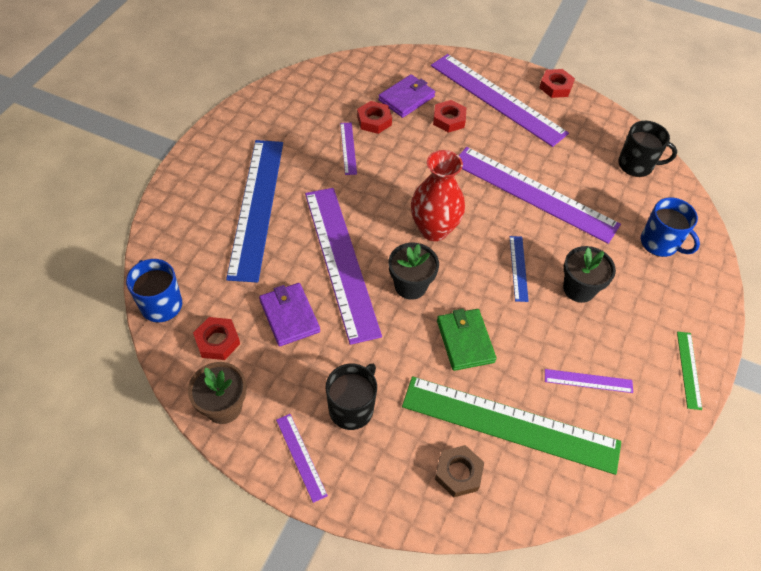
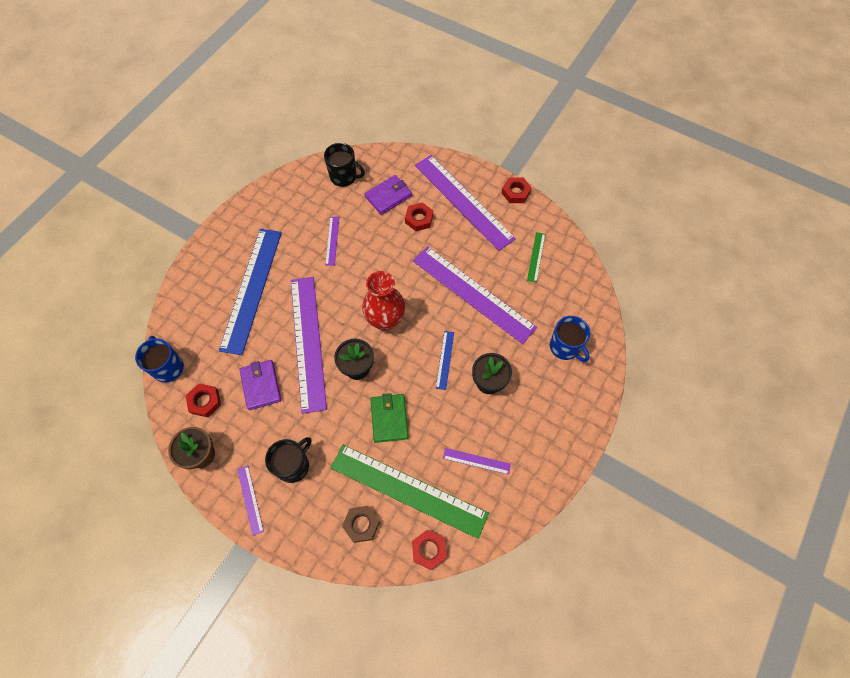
camera: 10 degrees right, 10 degrees up
(374, 121) = (358, 216): red nut -> red nut (429, 550)
(636, 165) = (565, 273): black mug -> black mug (344, 176)
(689, 369) = (558, 459): green ruler -> green ruler (536, 257)

